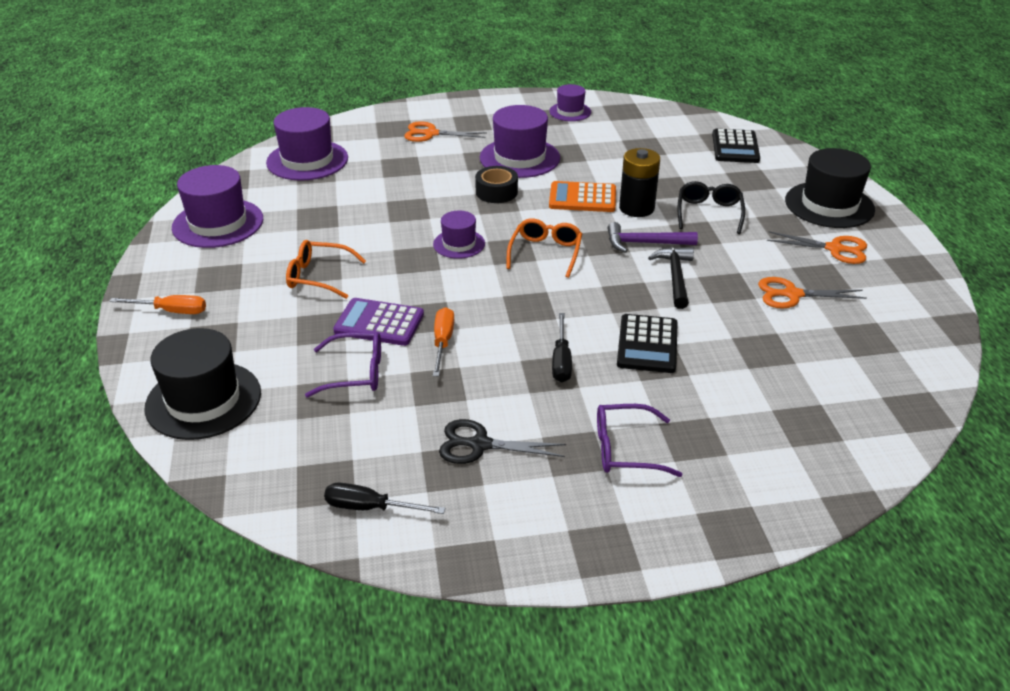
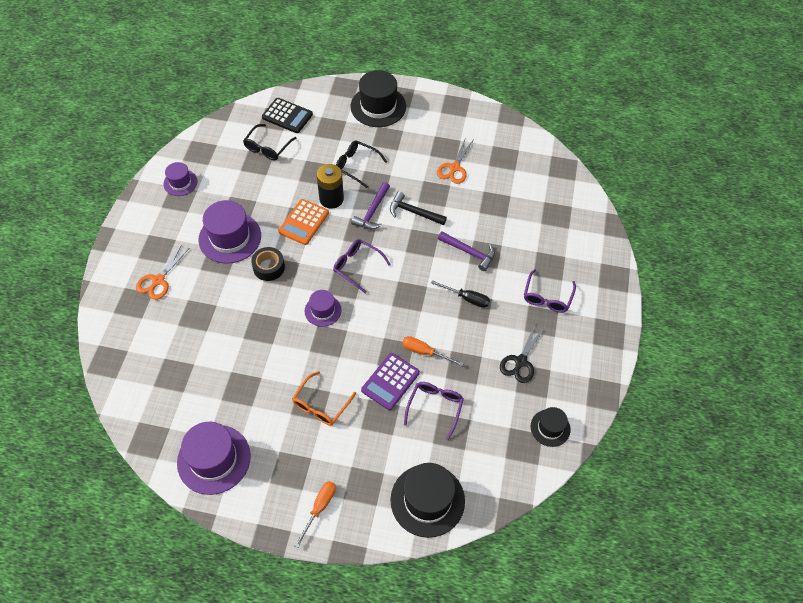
camera: 70 degrees left, 20 degrees up
(307, 160) = (149, 376): purple hat -> none
(370, 508) = (550, 428): black screwdriver -> black hat
(545, 252) = (357, 266): orange glasses -> purple glasses
(647, 344) = (469, 252): black calculator -> purple hammer
(672, 147) = (267, 147): none -> black glasses
(834, 249) = (422, 128): orange scissors -> none

